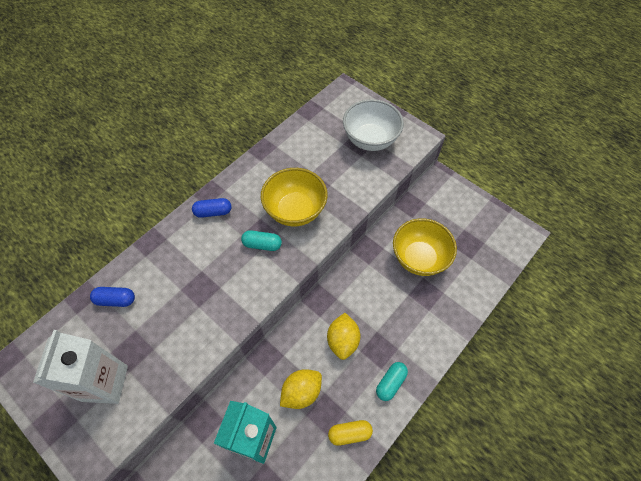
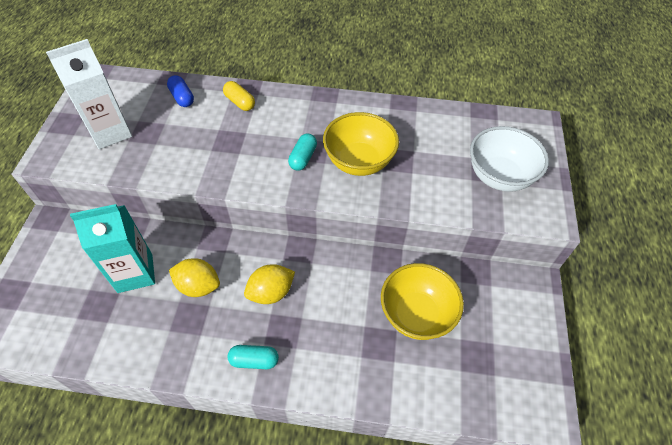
camera: 55 degrees right, 5 degrees down
(213, 212) = (307, 107): blue capsule -> none
(262, 244) = (303, 158): turquoise capsule -> turquoise capsule turned 45 degrees clockwise
(349, 433) = (181, 349): yellow capsule -> yellow capsule (240, 102)

